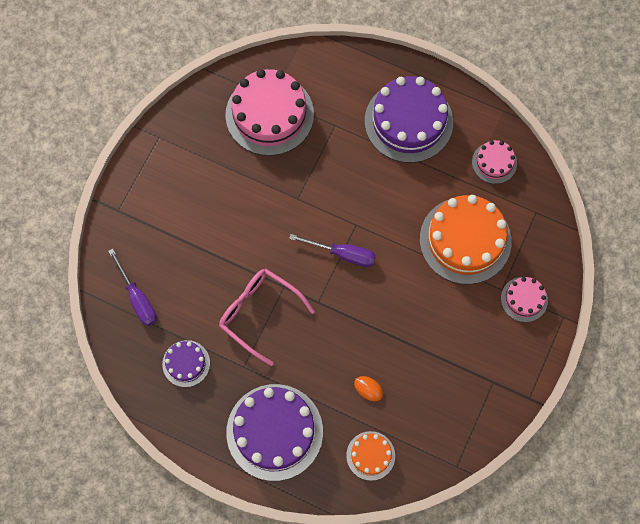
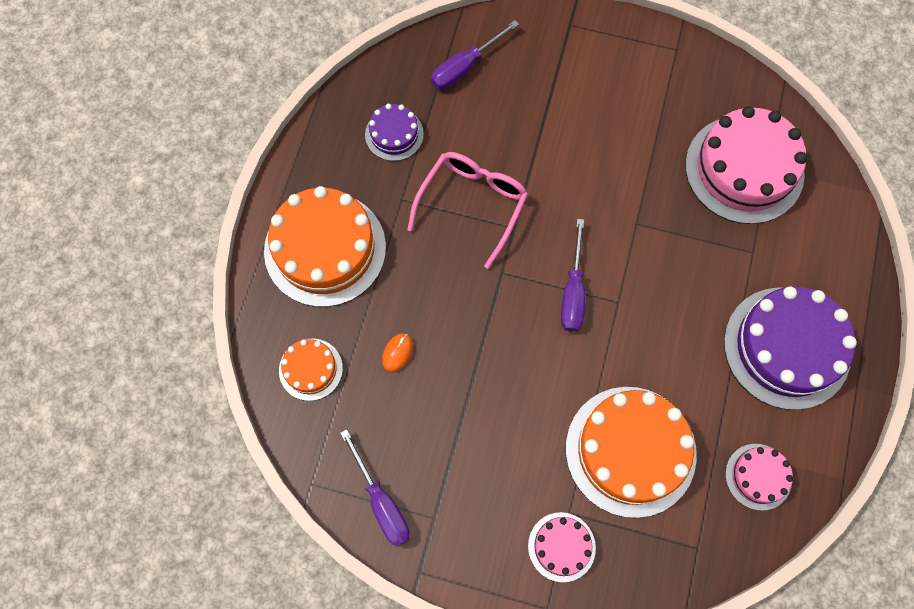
camera: 80 degrees right, 0 degrees up
(274, 432) = (325, 249): purple cake -> orange cake
(477, 417) = (381, 502): none -> purple screwdriver

